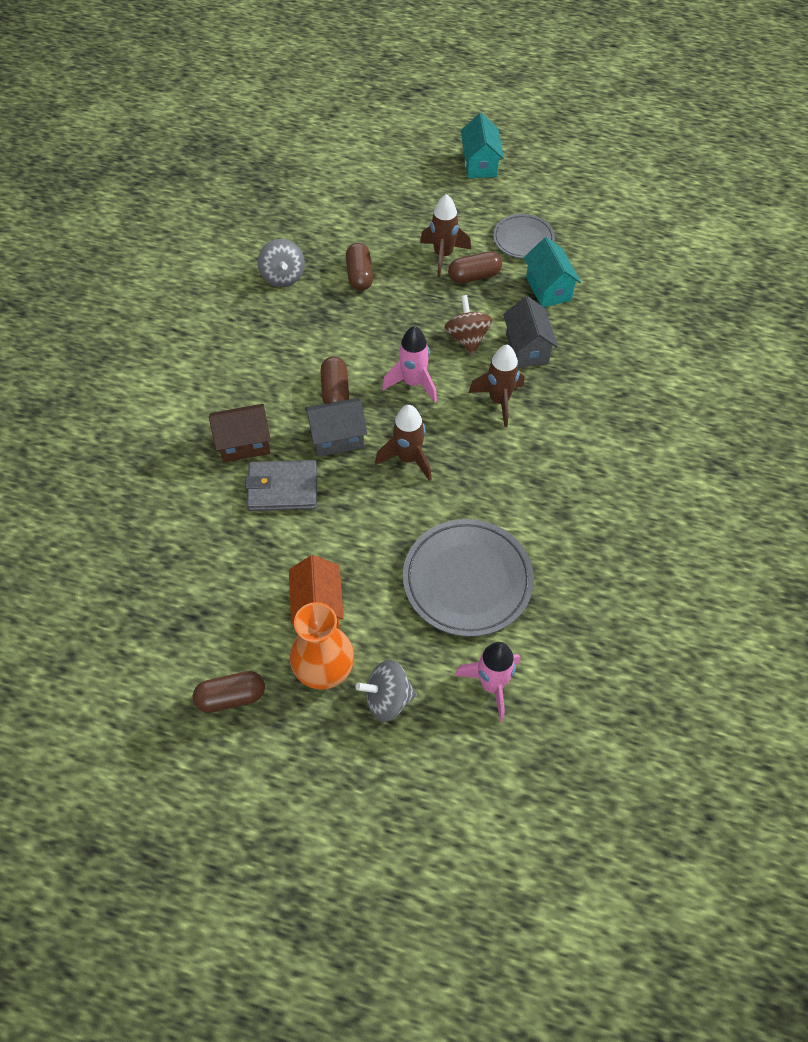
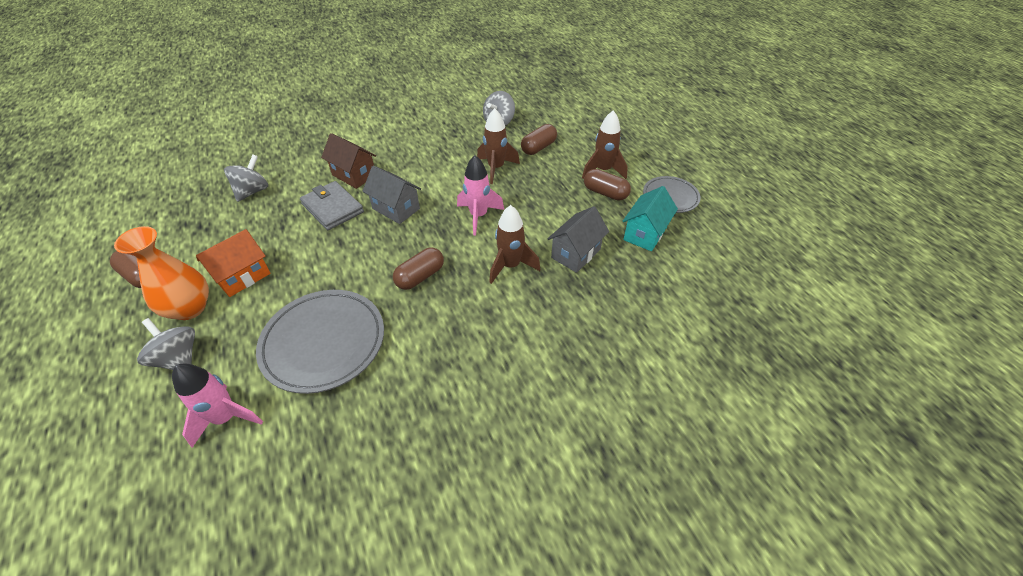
camera: 50 degrees right, 10 degrees down
(177, 545) = (252, 191): none -> grey spinning top
(335, 391) = (434, 187): brown capsule -> brown capsule (420, 276)
(408, 458) = (410, 249): brown rocket -> brown rocket (496, 168)
(467, 338) = (548, 219): brown spinning top -> none
(480, 164) = (702, 144): turquoise house -> none

